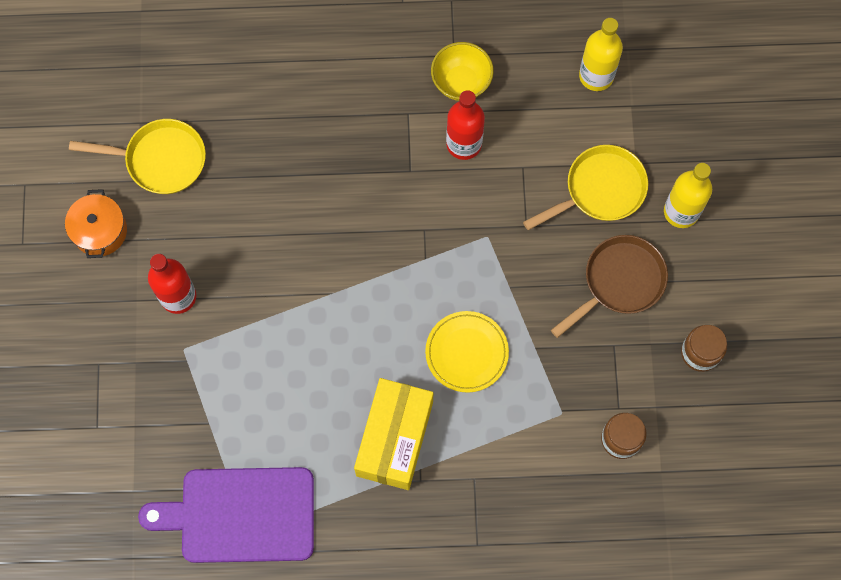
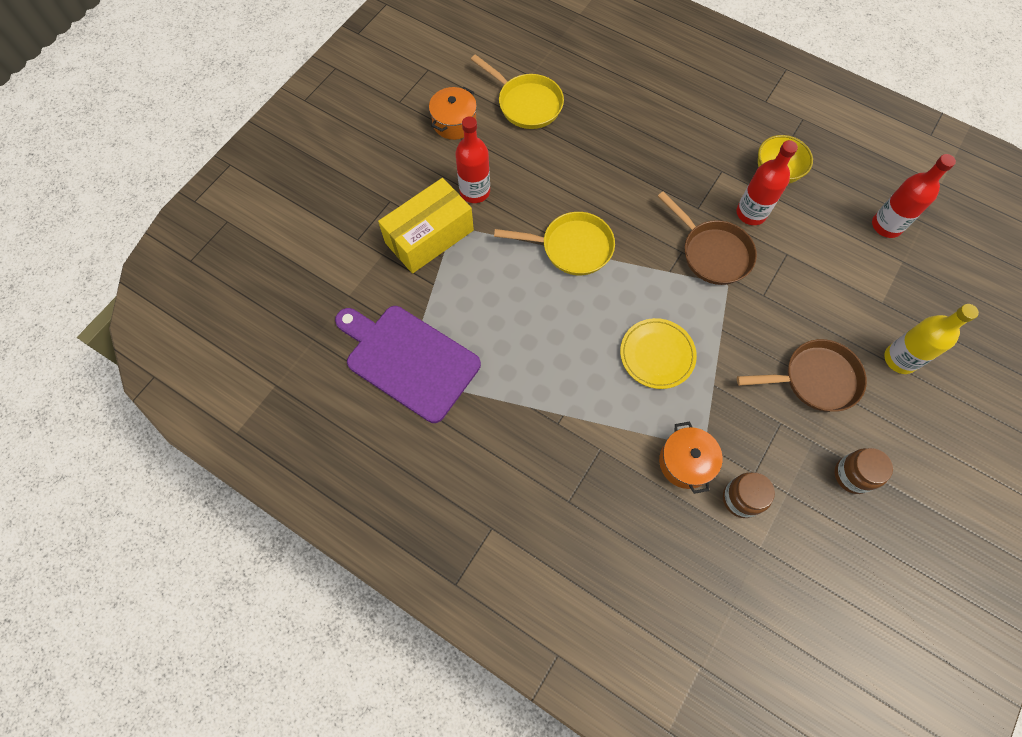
camera: 35 degrees right, 5 degrees down
(394, 438) = (559, 380): yellow box -> yellow box (429, 237)
(453, 212) = (712, 253): none -> brown pan
(554, 439) = (685, 462): none -> orange pot
(596, 76) = (886, 225): yellow bottle -> red bottle
(600, 190) = (840, 304): yellow pan -> yellow pan (572, 247)

